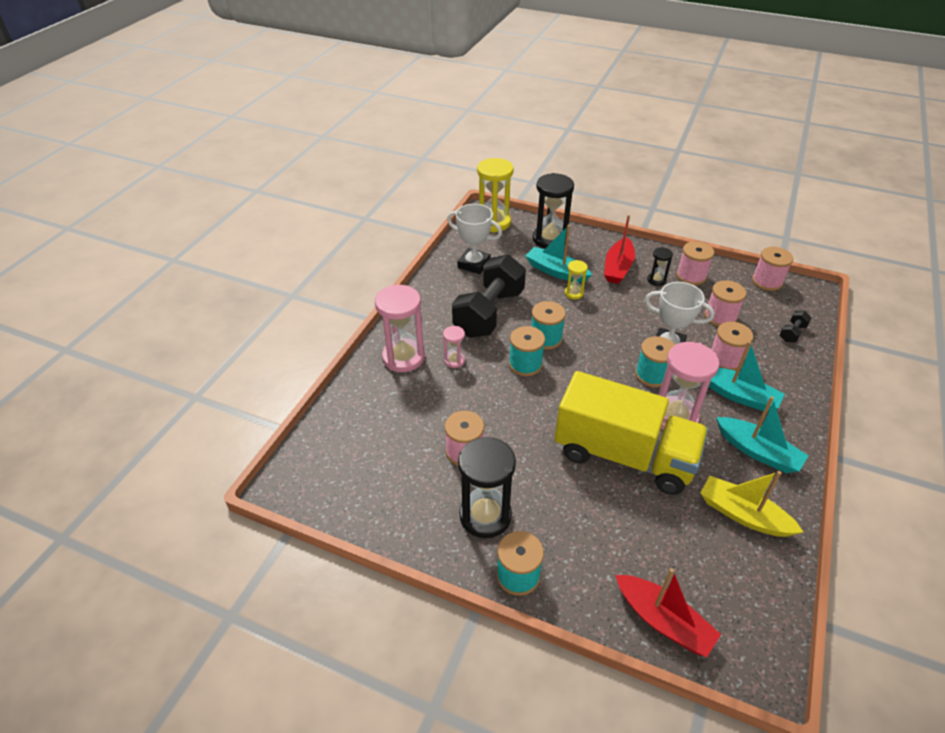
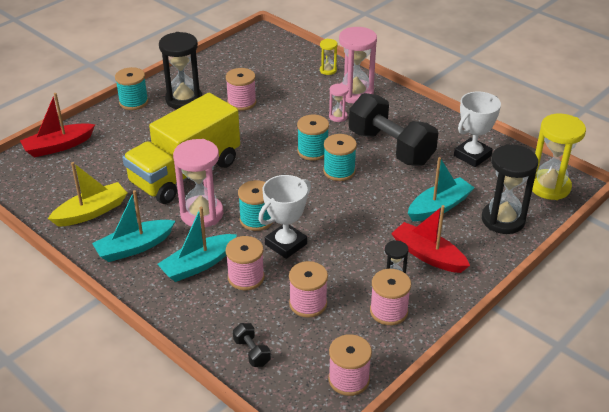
camera: 110 degrees right, 5 degrees down
(574, 293) = (397, 208): yellow hourglass -> yellow hourglass (328, 70)

